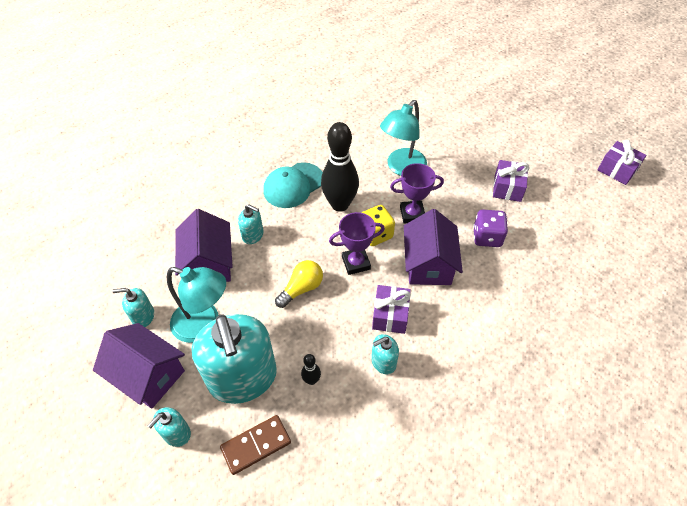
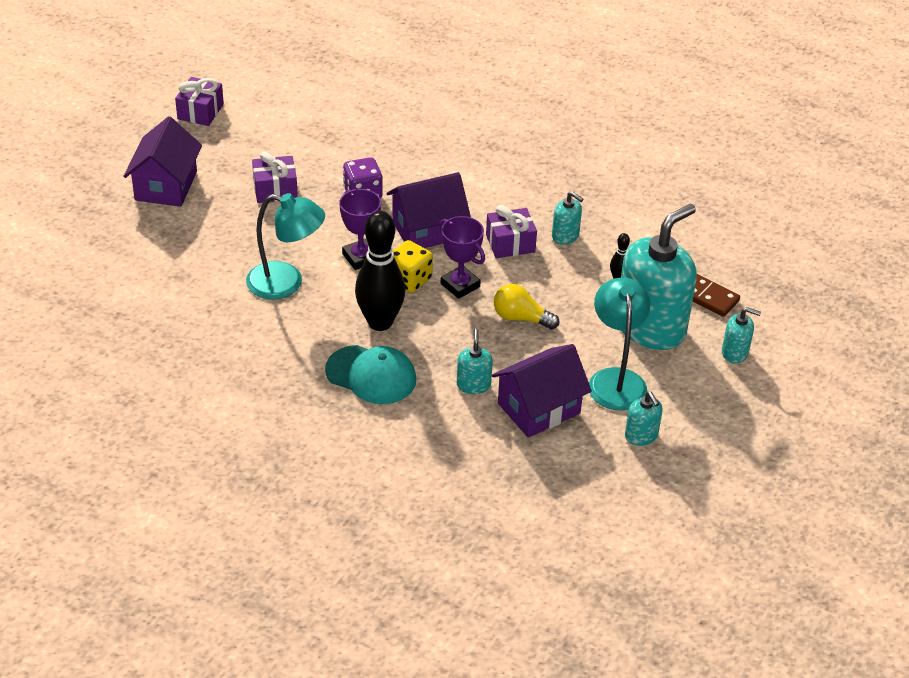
camera: 115 degrees left, 10 degrees down
(148, 375) = (699, 399): purple house -> purple house (166, 186)

